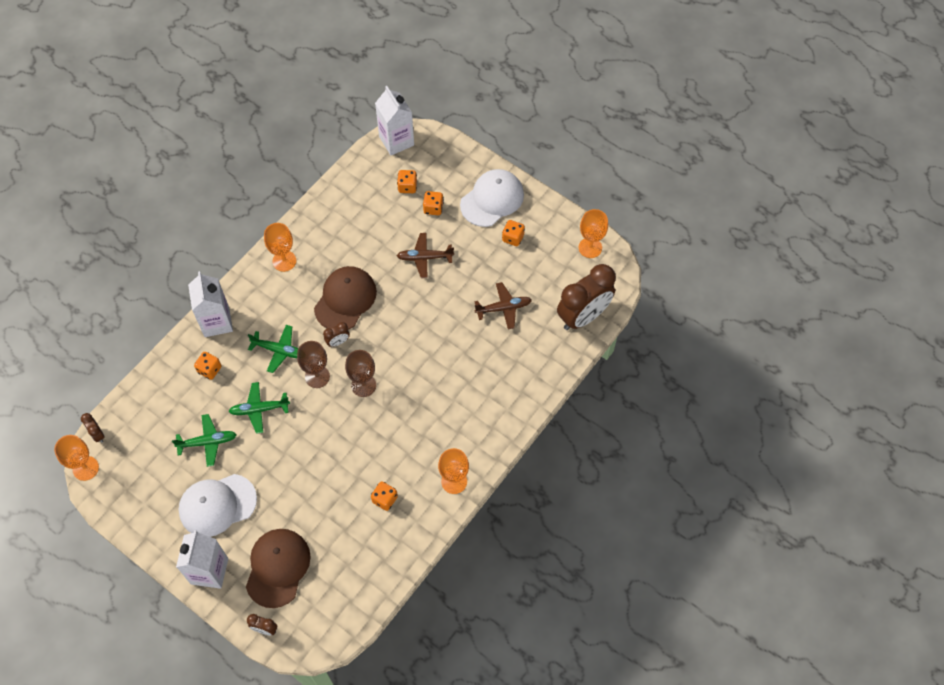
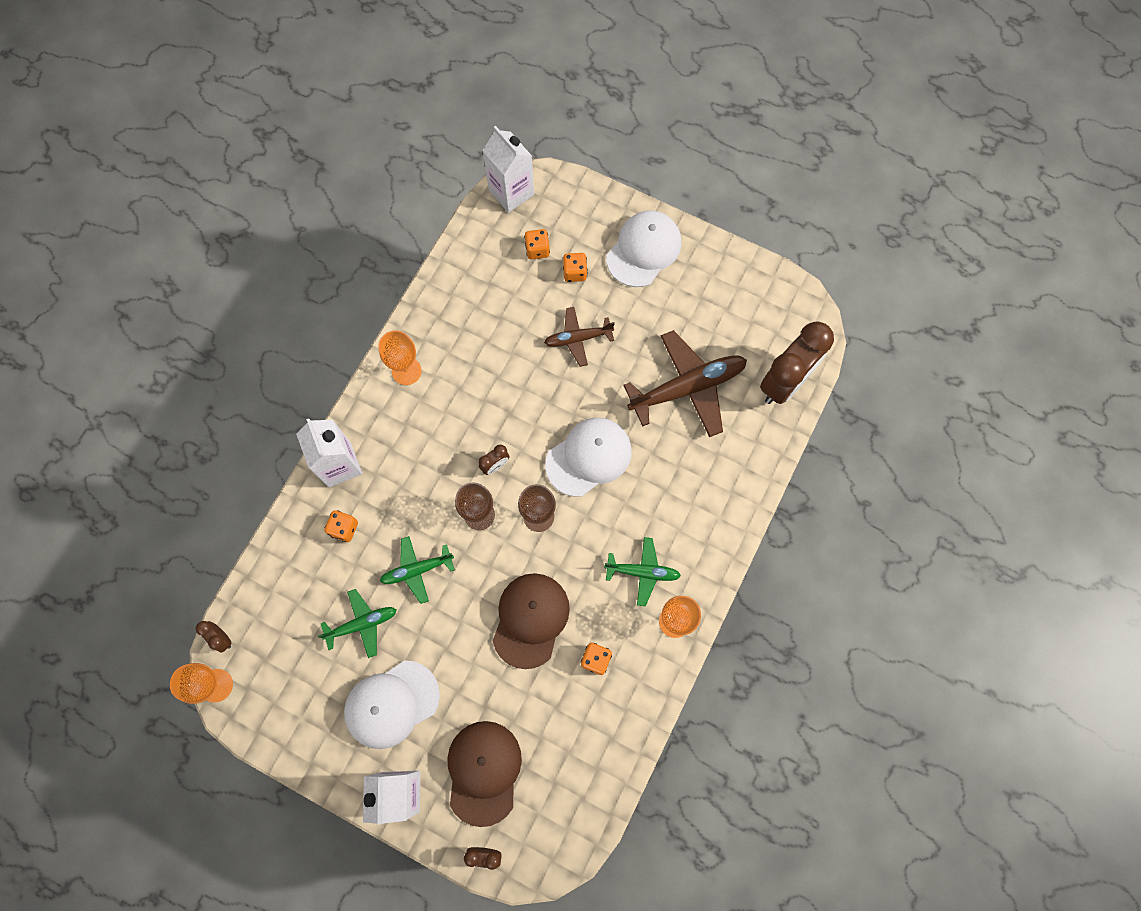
camera: 10 degrees left, 10 degrees up
(279, 350) = (425, 489): green plane -> green plane (642, 572)
(345, 299) = (492, 409): brown cap -> brown cap (530, 620)
(413, 347) = (589, 457): none -> white cap
(503, 308) = (687, 388): brown plane -> brown plane, size x1.78
(513, 238) = (679, 295): orange dice -> none
(590, 248) = (774, 293): orange goblet -> none

